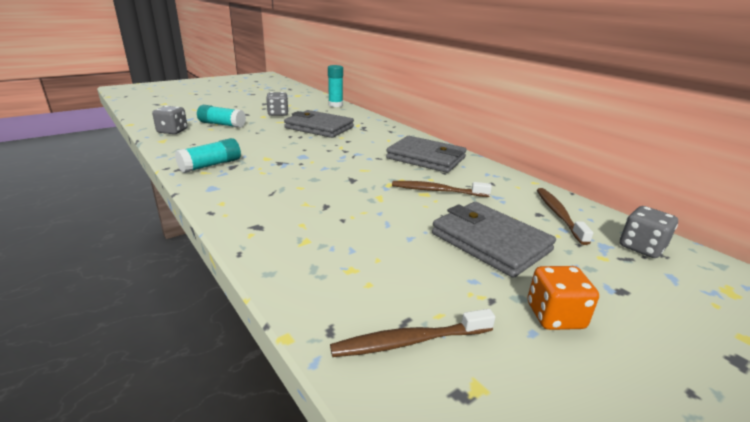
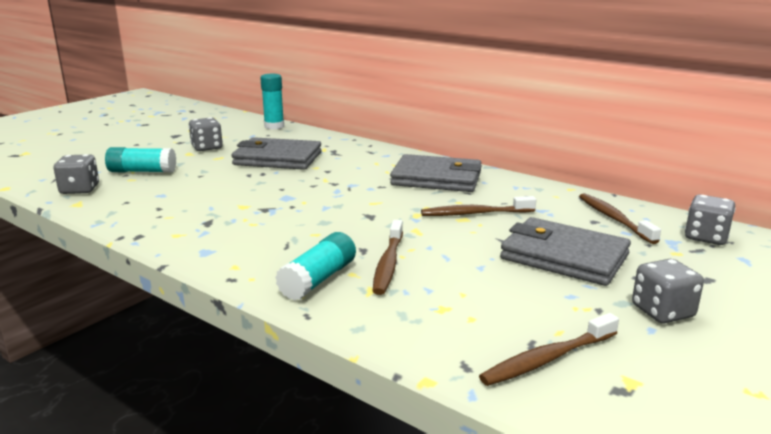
camera: 15 degrees left, 5 degrees down
(211, 165) = (178, 225): turquoise glue stick -> turquoise glue stick (318, 280)
(336, 221) = (388, 264): none -> brown toothbrush
(555, 316) = (662, 311): orange dice -> grey dice

